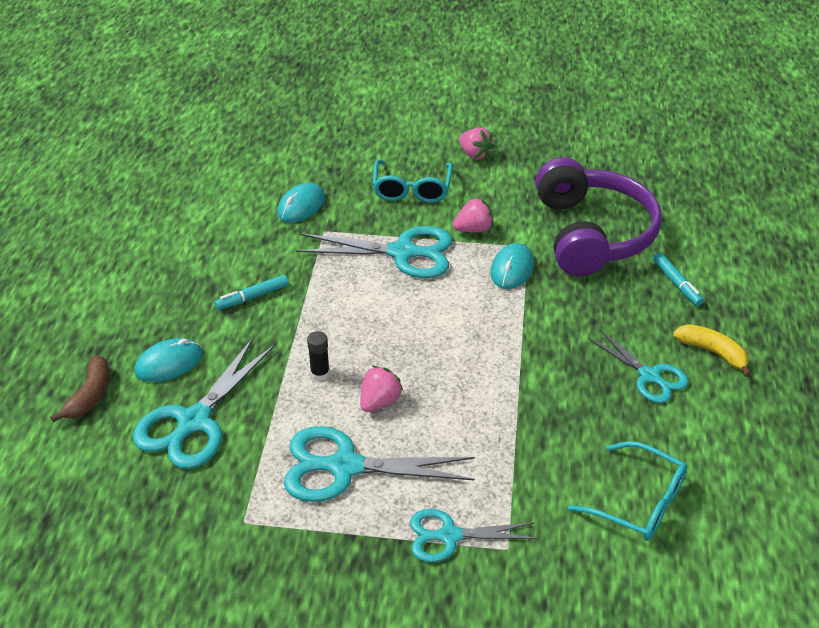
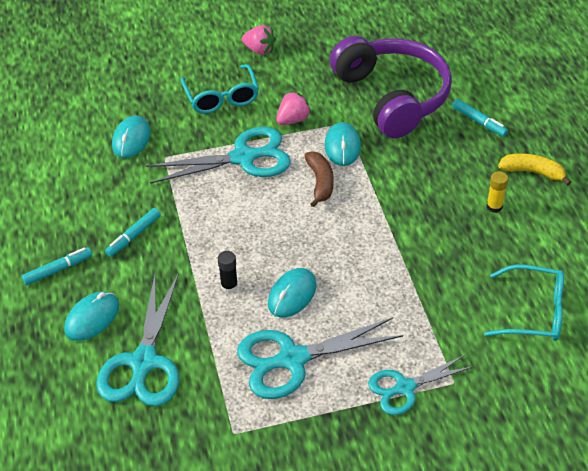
camera: 20 degrees left, 5 degrees up
(90, 395) = (37, 369): brown banana -> brown banana (320, 182)
(163, 308) = (58, 270): none -> turquoise marker
(379, 401) = (292, 295): pink strawberry -> turquoise mouse
(649, 376) = (494, 206): turquoise scissors -> yellow glue stick

